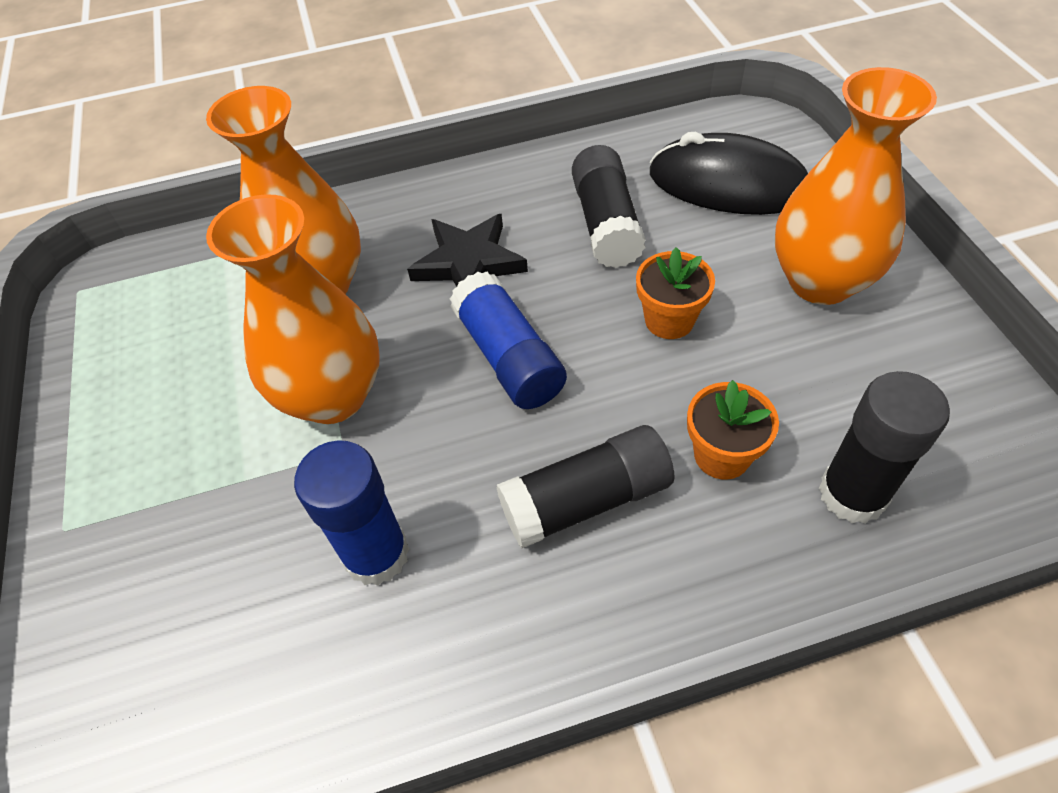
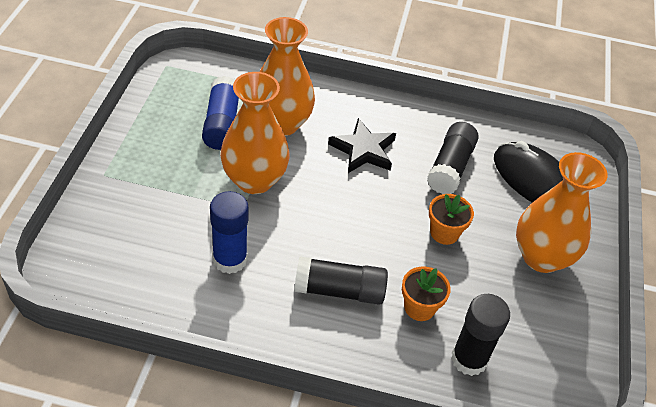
camera: 20 degrees right, 5 degrees down
(508, 357) = (350, 207): blue glue stick -> blue glue stick (222, 124)

